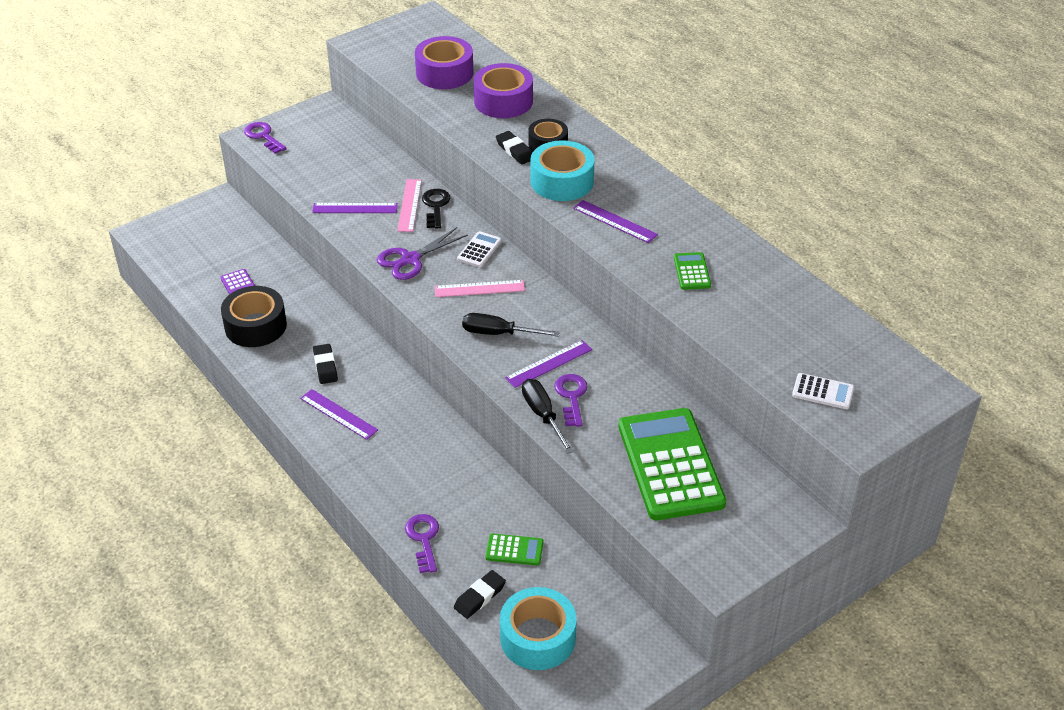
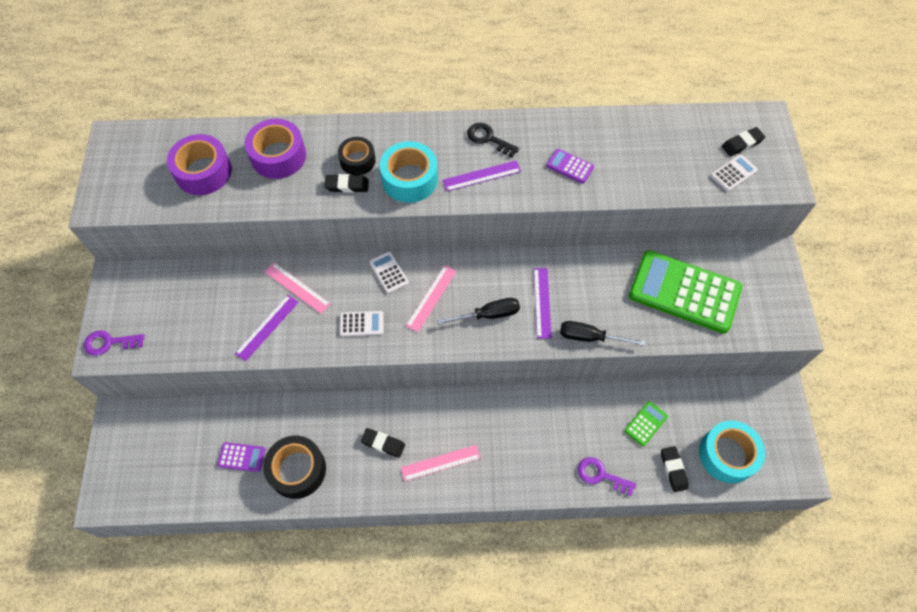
camera: 55 degrees left, 20 degrees up
(339, 414) = (440, 462): purple ruler -> pink ruler
(410, 259) = (361, 324): purple scissors -> white calculator
(435, 206) = (314, 271): black key -> black key (488, 139)
(498, 333) = (488, 314): black screwdriver -> black screwdriver turned 150 degrees counterclockwise
(571, 397) = (584, 309): purple key -> none
(692, 272) = (569, 166): green calculator -> purple calculator
(872, 383) = (742, 144): none -> black eraser

